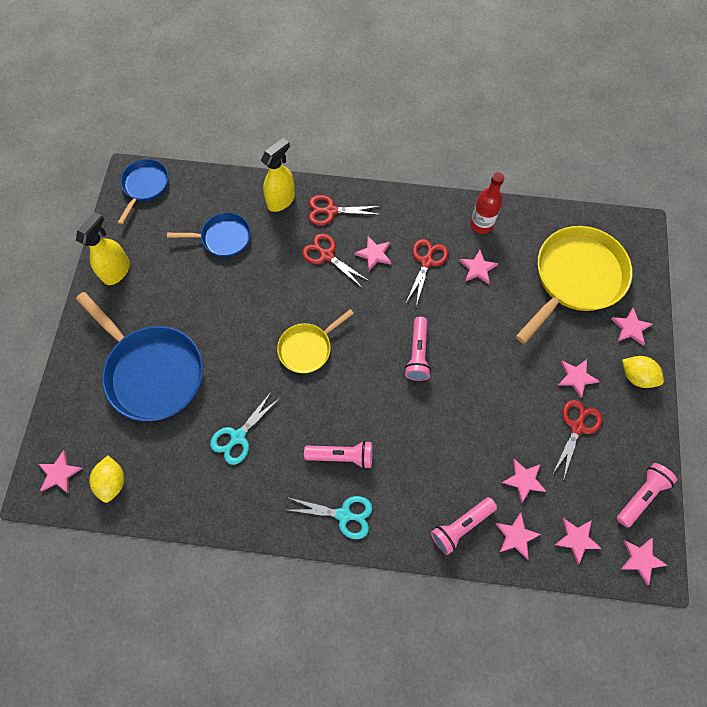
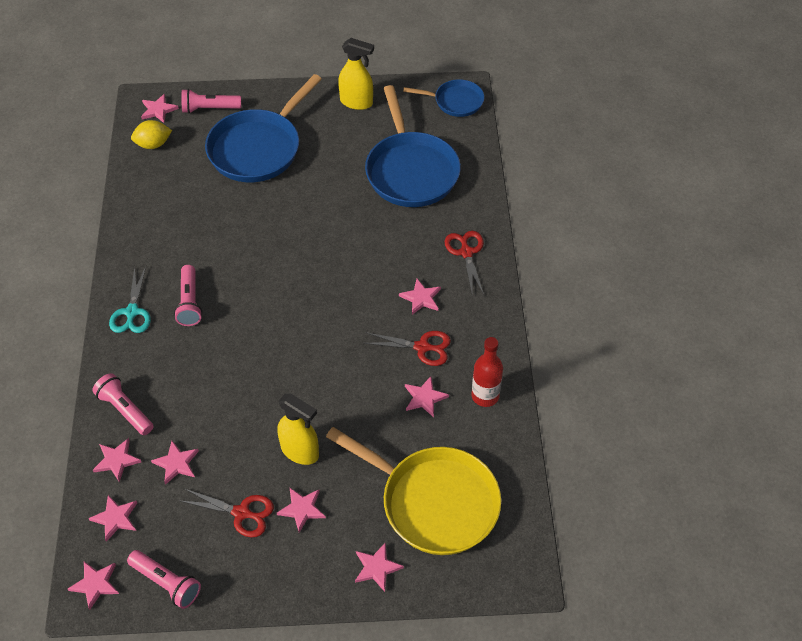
camera: 80 degrees right, 15 degrees down
(223, 238) = (410, 171): blue pan -> blue pan, size x1.83
(238, 437) = (201, 220): turquoise scissors -> none
(281, 200) = (468, 208): yellow spray bottle -> yellow spray bottle (300, 451)
(307, 348) = (300, 258): yellow pan -> none
(326, 255) = (410, 257): red scissors -> none
(417, 354) = (308, 352): pink flashlight -> pink flashlight (209, 109)
(636, 376) = (312, 575): yellow lemon -> none

